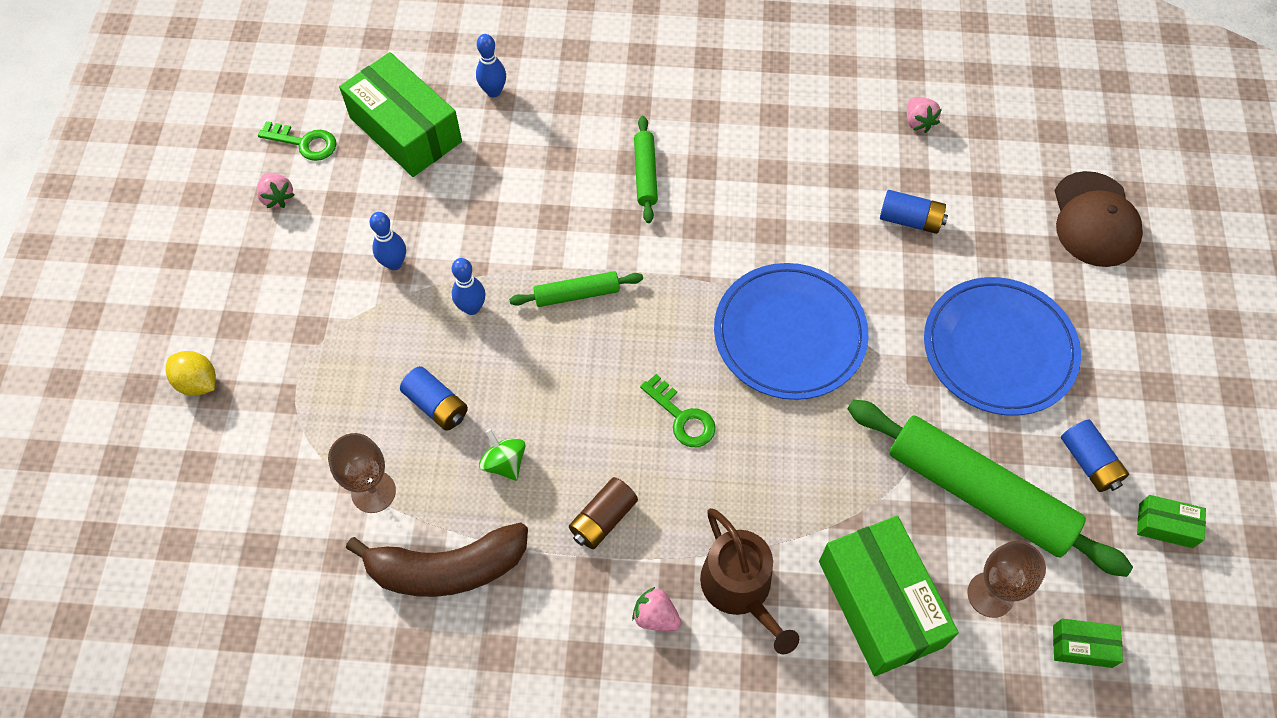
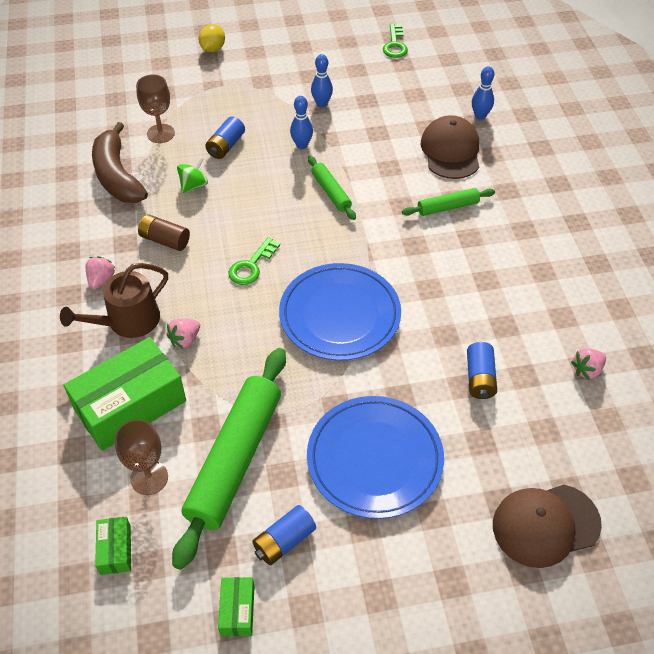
camera: 75 degrees right, 10 degrees down
(277, 197) = (349, 45): pink strawberry -> pink strawberry (185, 339)
(405, 130) = (426, 84): green box -> none
(547, 142) = (450, 151): none -> brown cap

